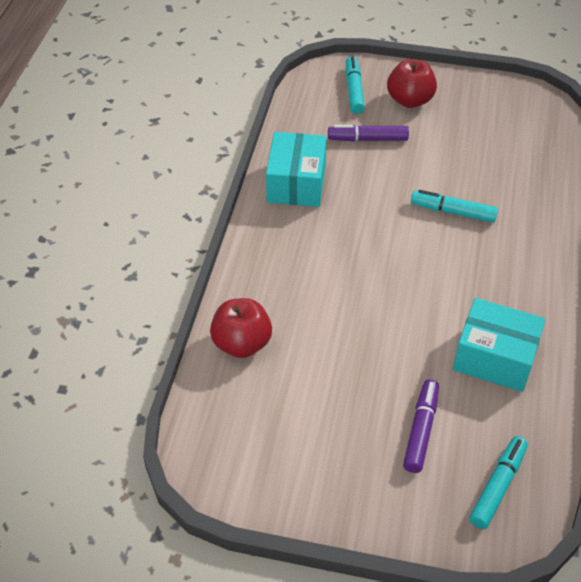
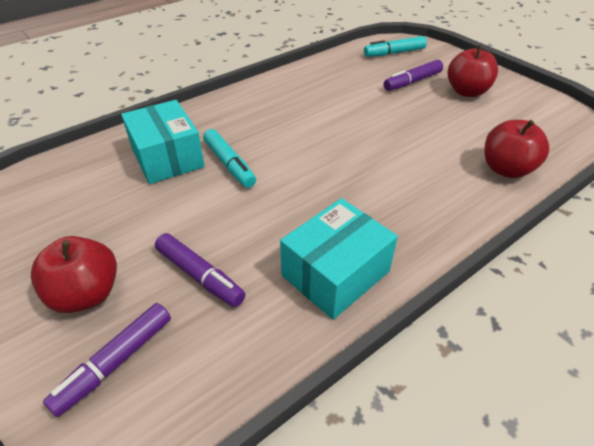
camera: 140 degrees left, 5 degrees down
(349, 451) = (467, 92): none -> red apple
(354, 90) = (116, 362): turquoise marker -> purple marker
(494, 358) = (327, 86): turquoise box -> turquoise box (167, 157)

